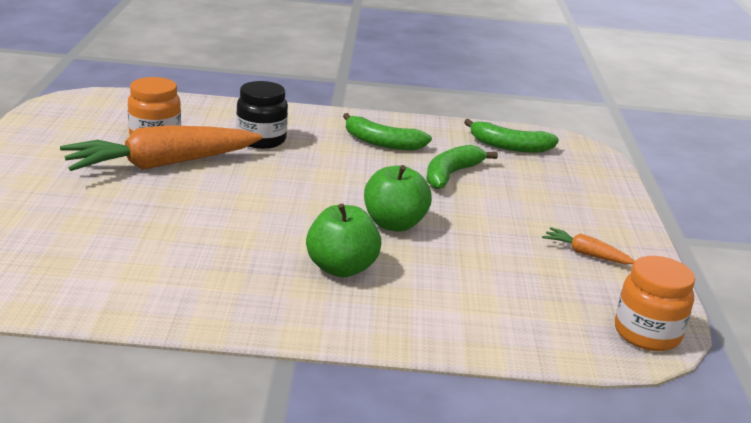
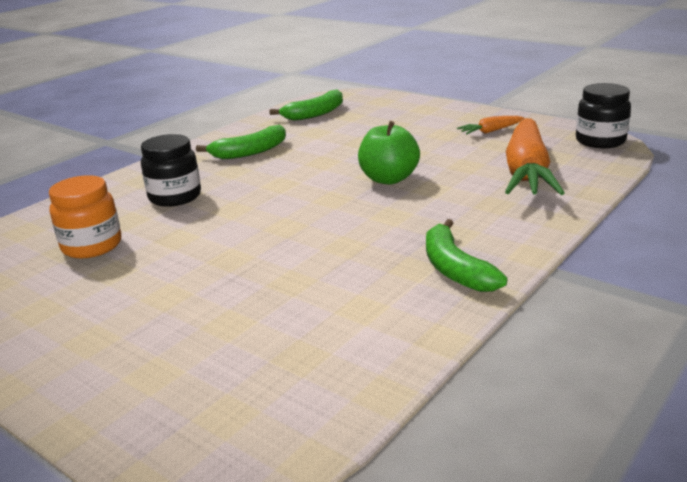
camera: 50 degrees left, 0 degrees up
(161, 164) = (157, 254): orange carrot -> orange carrot (527, 172)
(341, 268) = (438, 214): green apple -> none
(451, 175) = (334, 142): green banana -> green banana (455, 269)
(647, 334) = (600, 141): orange jar -> black jar

